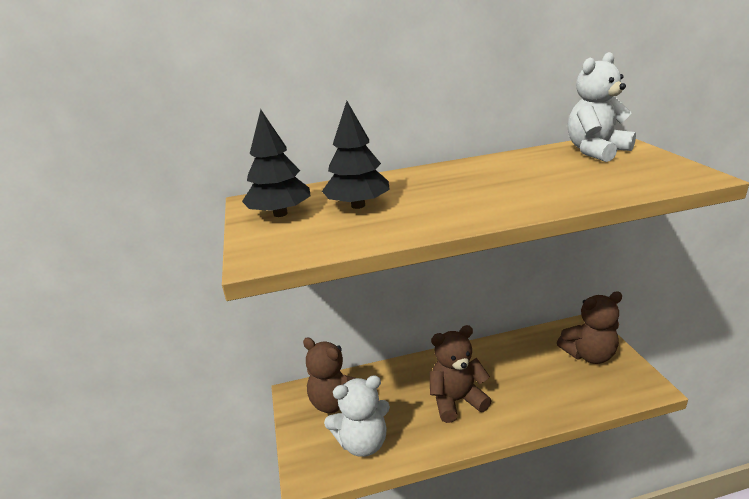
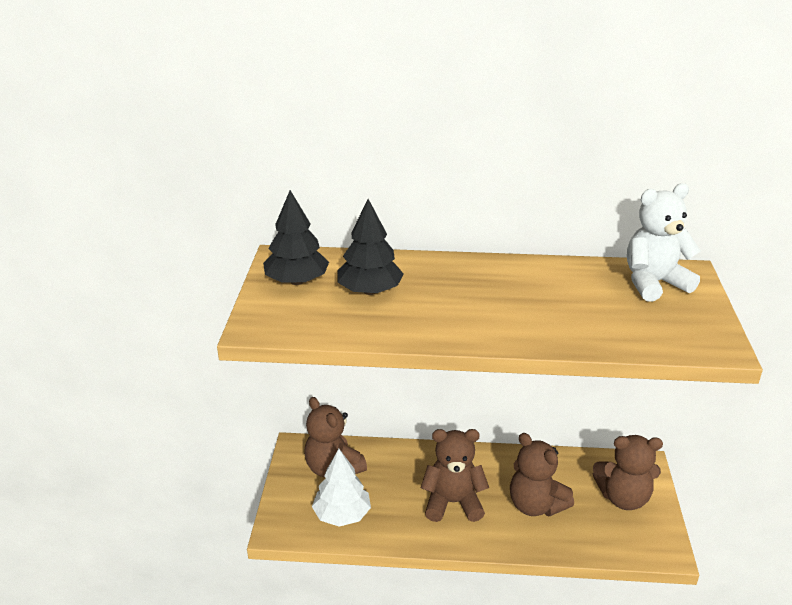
camera: 15 degrees right, 5 degrees up
(363, 443) = (342, 514): white teddy bear -> white tree
(525, 382) = (535, 505): none -> brown teddy bear

